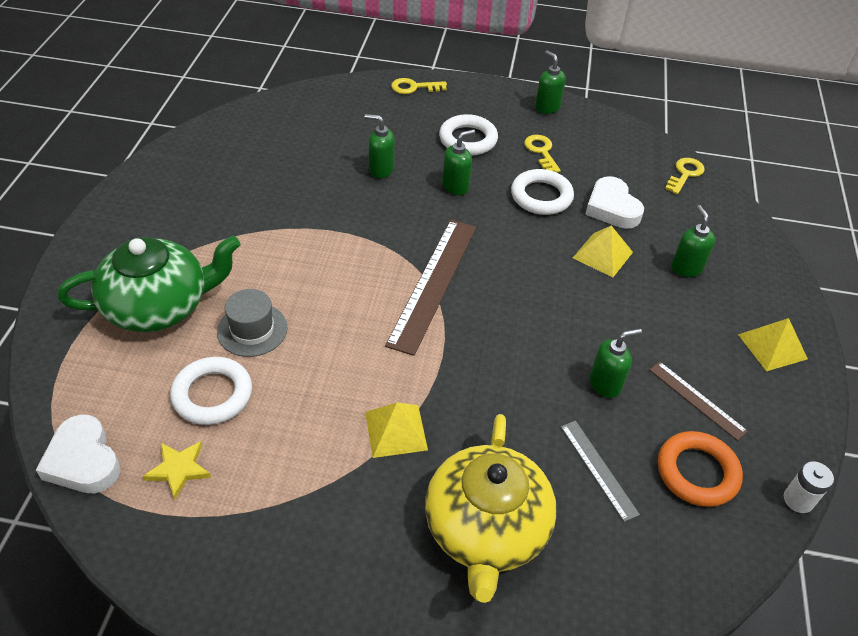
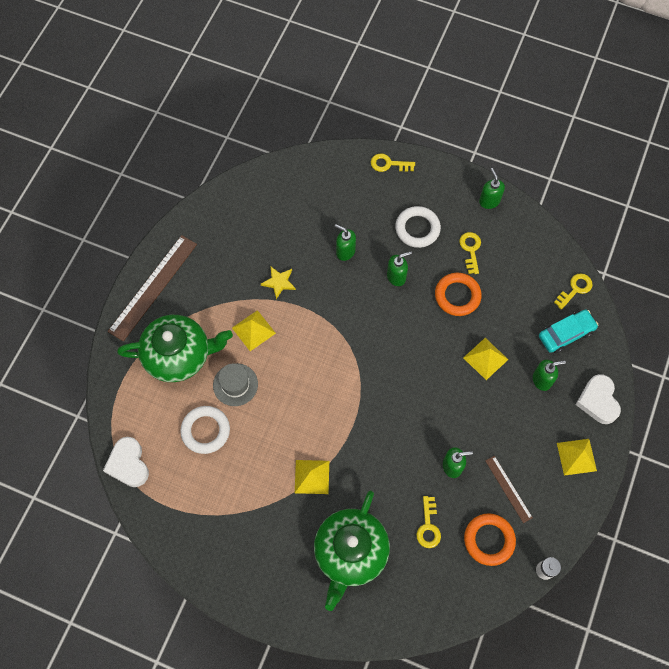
camera: 15 degrees right, 20 degrees up
(179, 469) = (181, 480): yellow star -> yellow star (279, 282)
(270, 264) = (253, 330): none -> yellow pyramid
(433, 283) = (360, 365): brown ruler -> brown ruler (153, 287)
(486, 529) = (350, 552): yellow teapot -> green teapot
(541, 196) = (457, 296): white ring -> orange ring
(598, 469) = (428, 526): grey ruler -> yellow key
(612, 208) = (507, 315): white heart -> white heart (598, 401)
(686, 268) = (542, 380): green soap dispenser -> green soap dispenser turned 75 degrees clockwise
(694, 217) = (566, 334): none -> turquoise car

